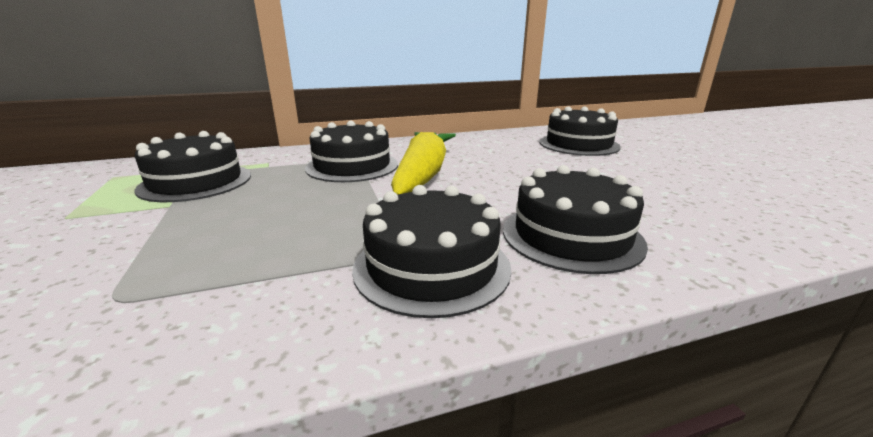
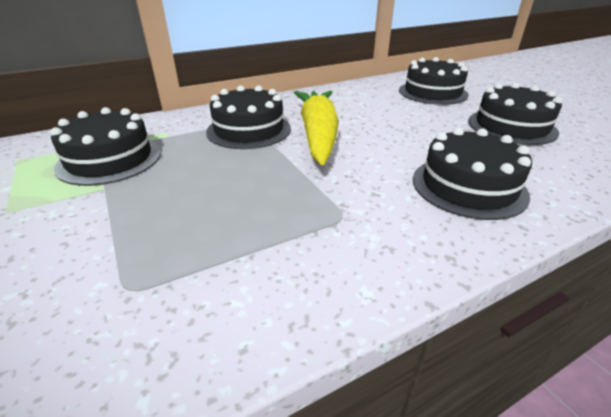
camera: 10 degrees left, 10 degrees up
(432, 266) = (376, 226): black cake -> black cake (511, 126)

